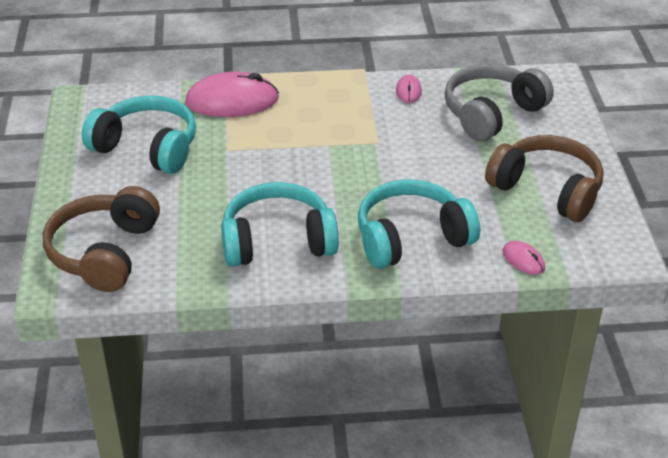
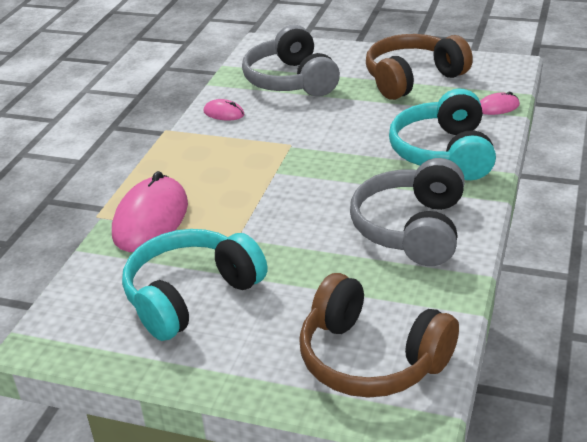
camera: 65 degrees left, 5 degrees down
(277, 241) = (412, 229): turquoise headphones -> grey headphones

